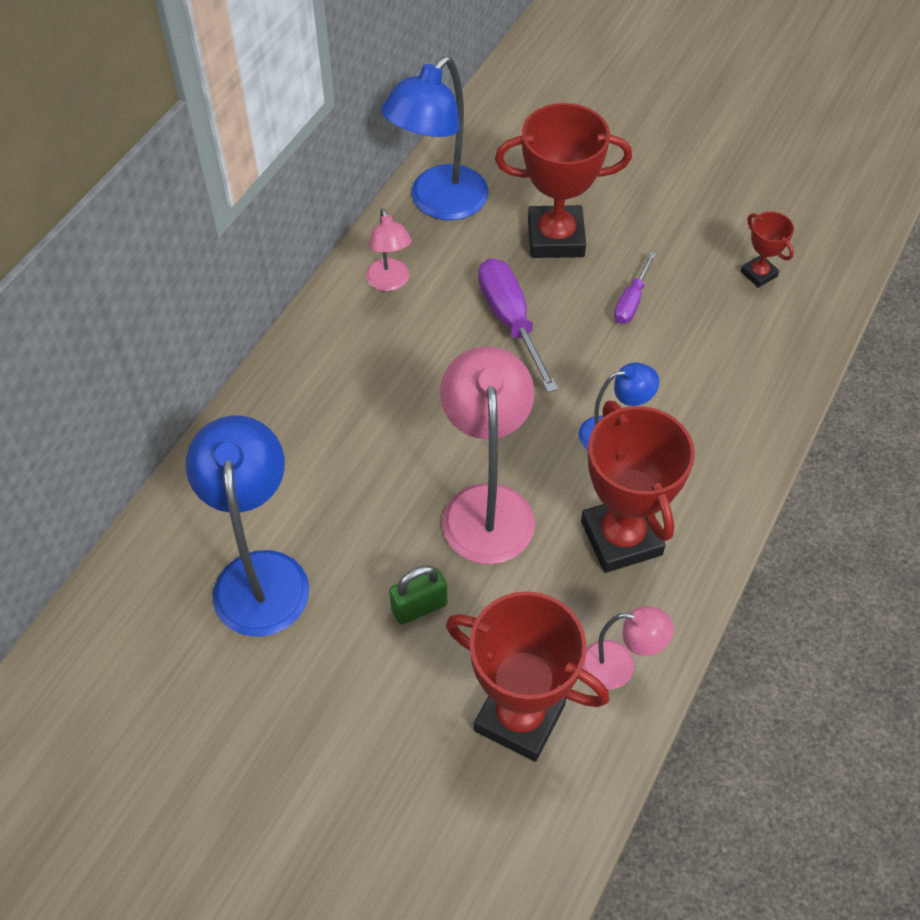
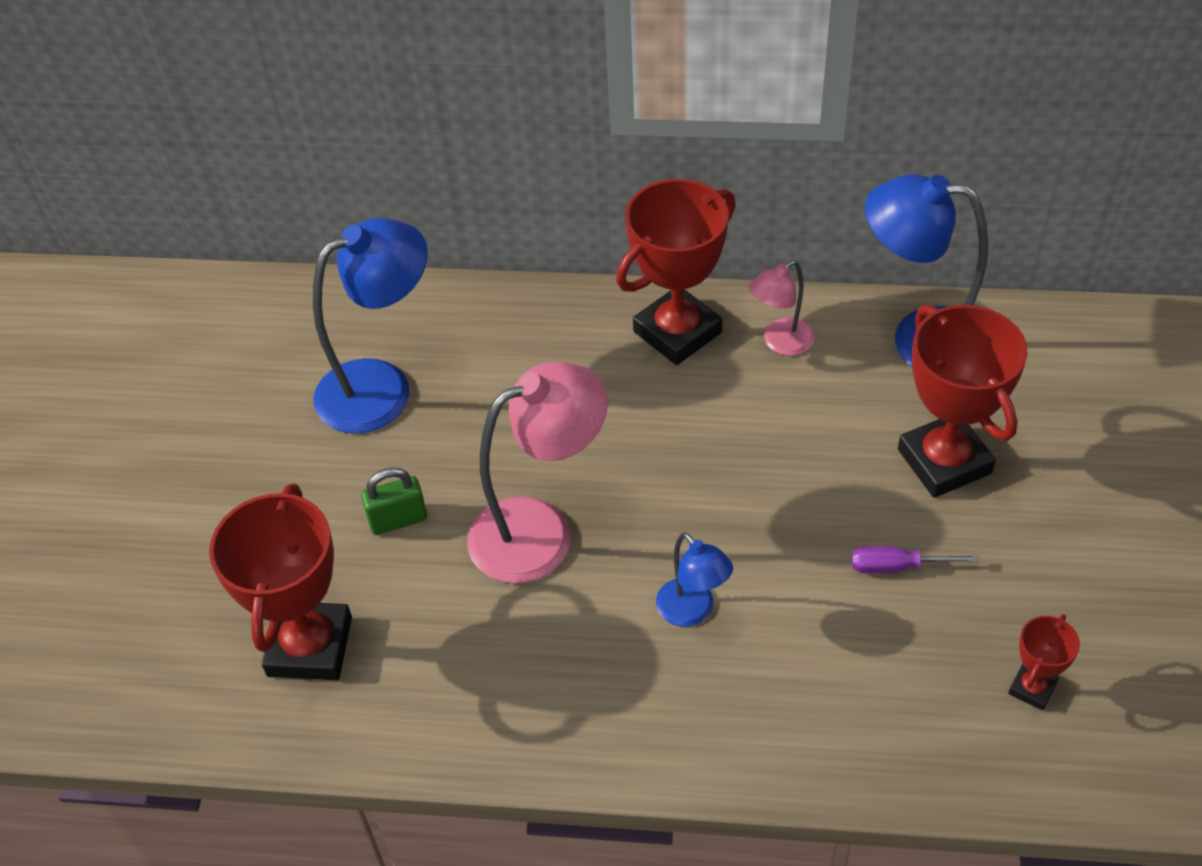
camera: 70 degrees right, 5 degrees down
(419, 607) = (398, 520): green padlock -> green padlock turned 60 degrees counterclockwise
(510, 321) = (793, 464): purple screwdriver -> none
(619, 666) = (400, 715): pink lamp -> none
(621, 538) = (558, 665): red trophy -> red trophy (677, 332)

